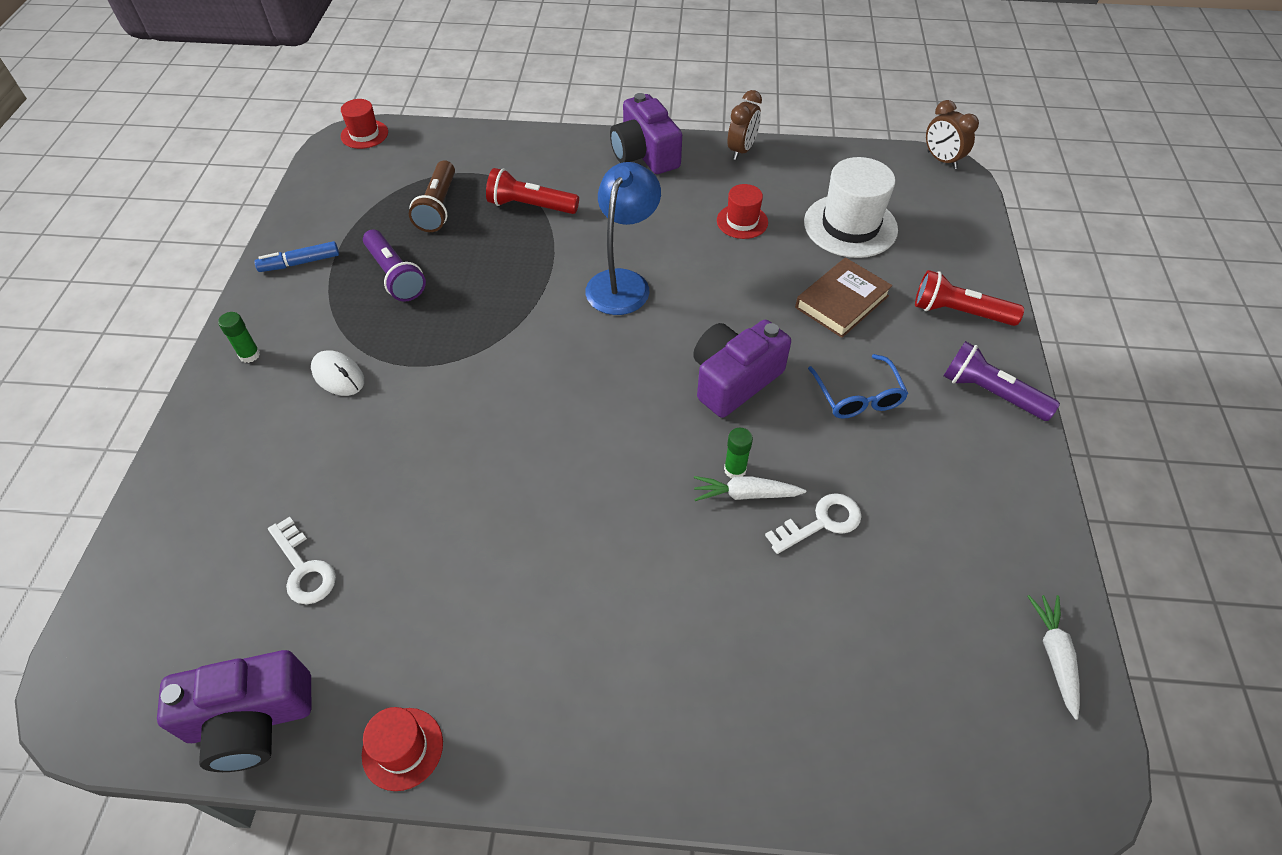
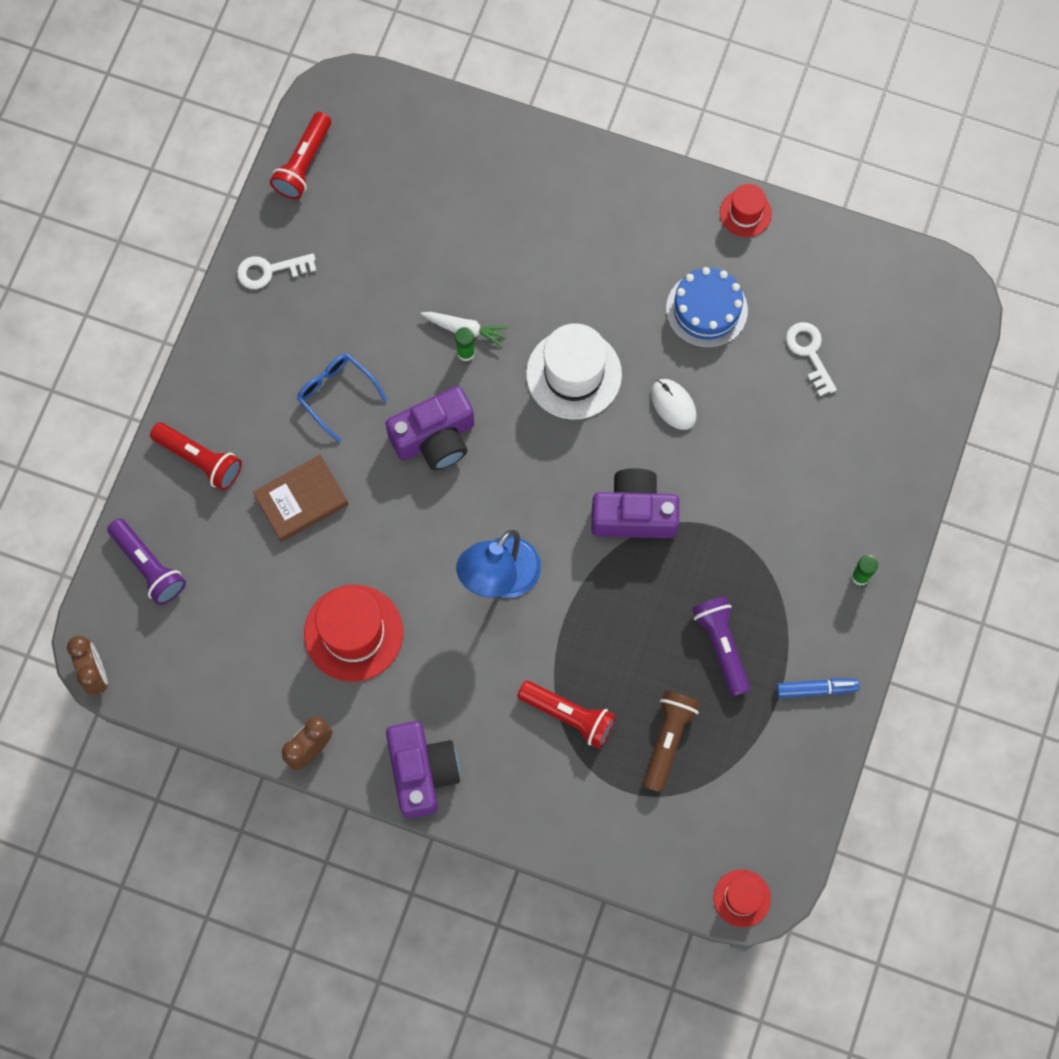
camera: 165 degrees left, 20 degrees up
(251, 720) = (842, 254): purple camera -> purple camera (633, 513)
(338, 375) = (780, 531): white mouse -> white mouse (673, 405)
(446, 591) = (706, 309): none -> blue cake
(742, 221) = (353, 633): red hat -> red hat, size x1.80
(821, 522) = (417, 293): white key -> white key (269, 271)
(850, 226) = (245, 597): white hat -> white hat (573, 374)
(858, 396) = (336, 394): blue glasses -> blue glasses turned 45 degrees counterclockwise
(991, 393) = (223, 369): purple flashlight -> purple flashlight (148, 566)
(1054, 655) = (304, 163): white carrot -> red flashlight

